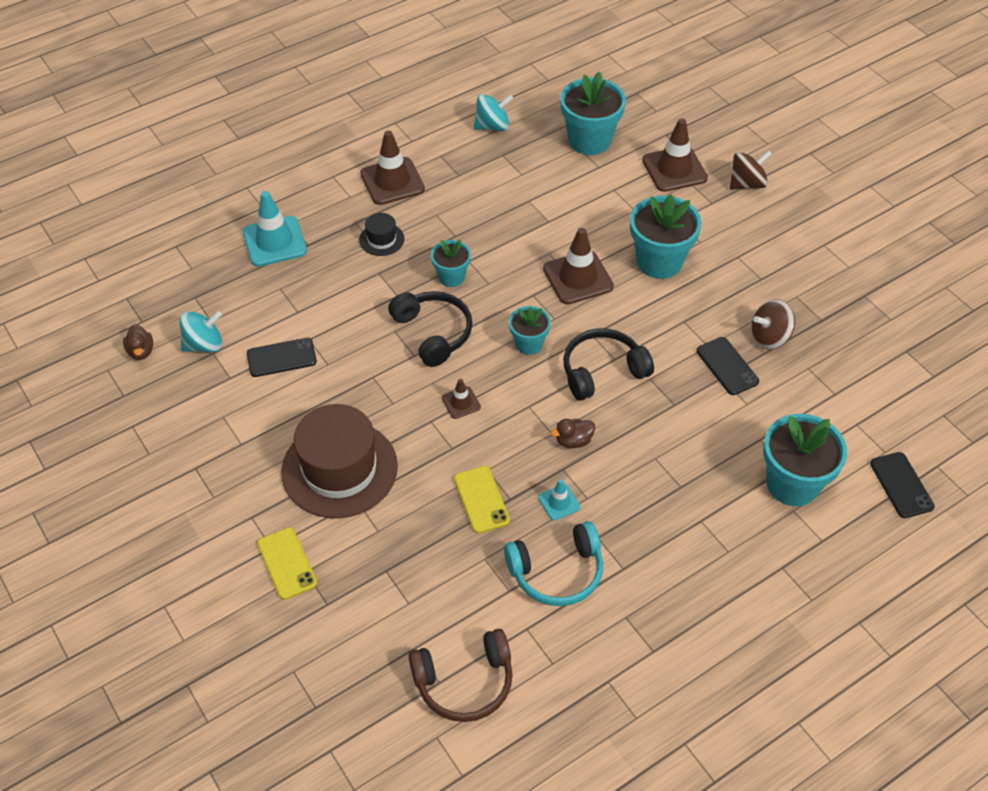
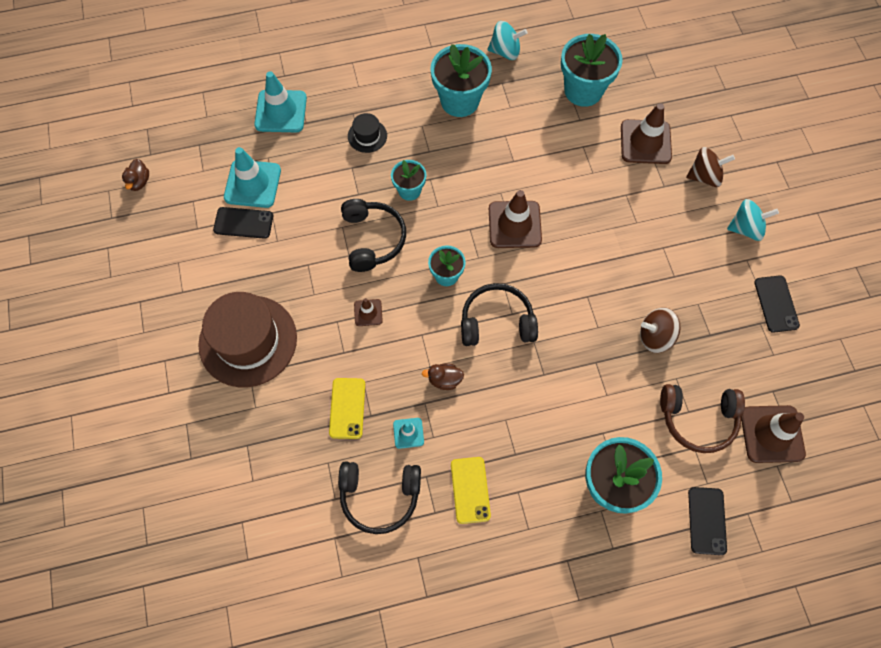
camera: 20 degrees right, 15 degrees up
(204, 345) = (189, 191): turquoise spinning top -> turquoise spinning top (746, 228)
(274, 318) = (252, 184): none -> turquoise traffic cone
(287, 563) = (175, 411): yellow phone -> yellow phone (470, 490)
(392, 181) = (398, 82): brown traffic cone -> brown traffic cone (772, 434)
(464, 682) = (267, 567): brown headphones -> brown headphones (698, 419)
(557, 572) = (380, 496): turquoise headphones -> black headphones
(659, 261) = (591, 230): turquoise flower pot -> turquoise flower pot (459, 101)
(727, 366) = (605, 353): black phone -> black phone (776, 304)

